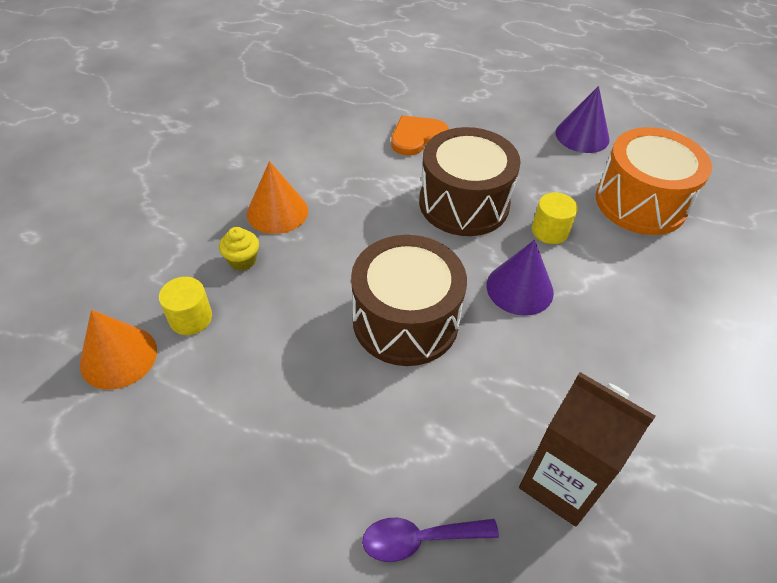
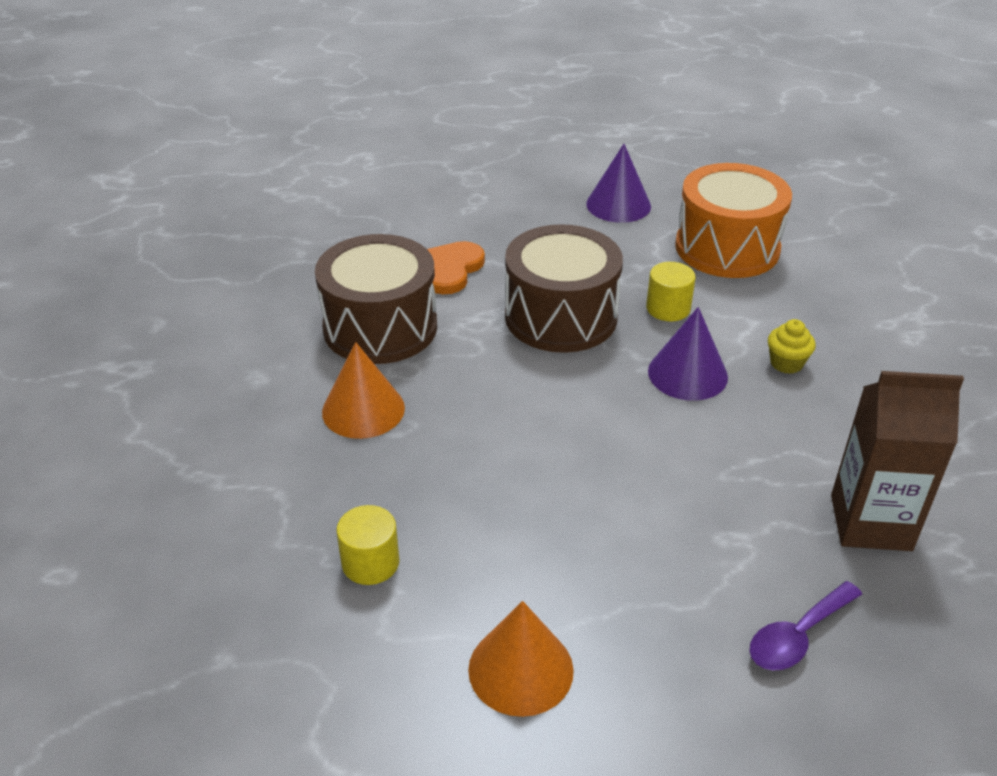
camera: 30 degrees left, 10 degrees down
(118, 357) = (323, 643): orange cone -> orange cone (520, 669)
(242, 260) = (372, 477): yellow cupcake -> yellow cupcake (786, 363)
(405, 320) = (606, 454): brown drum -> brown drum (380, 327)

